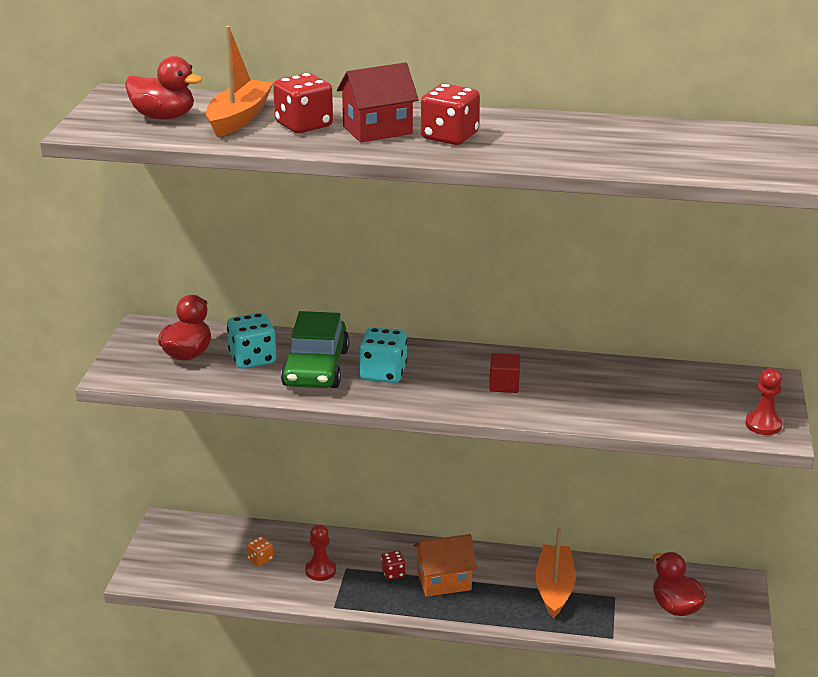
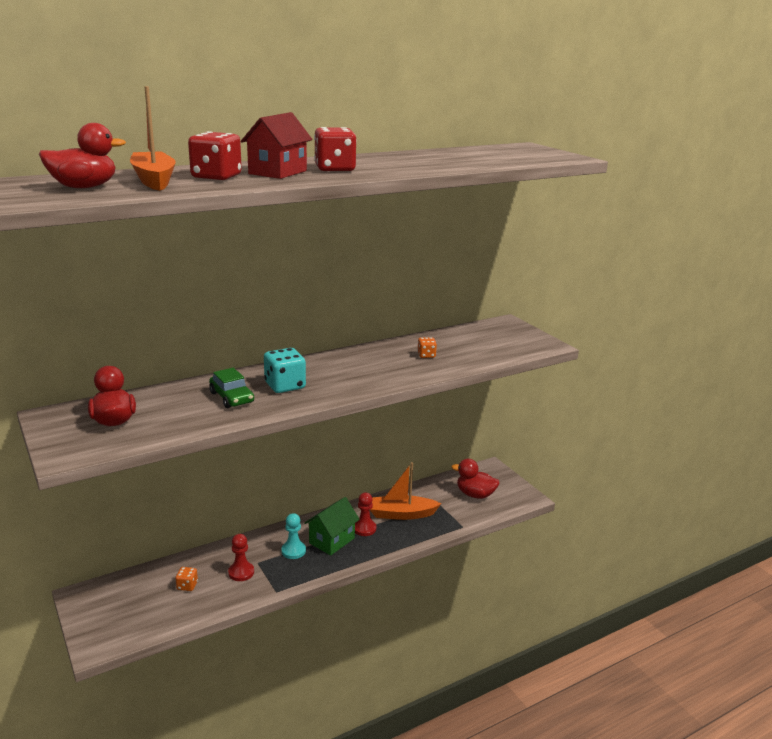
camera: 40 degrees left, 5 degrees down
(252, 358) = (173, 407): turquoise dice -> none
(316, 368) = (232, 397): green car -> green car, size x0.62
(393, 573) = (293, 551): red dice -> turquoise pawn
(444, 581) = (332, 540): orange house -> green house
(504, 385) = (372, 368): red cube -> none
(554, 588) = (401, 514): orange boat -> orange boat turned 60 degrees counterclockwise
(591, 391) = (426, 355): none -> orange dice
(763, 425) = (535, 343): red pawn -> red pawn (364, 528)

